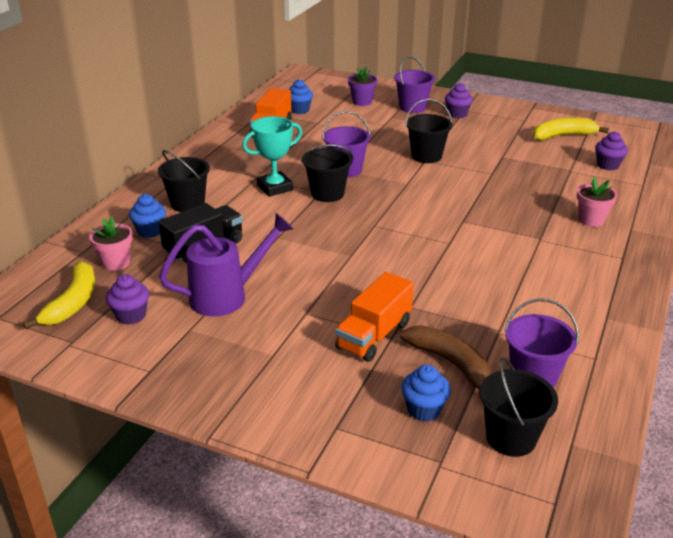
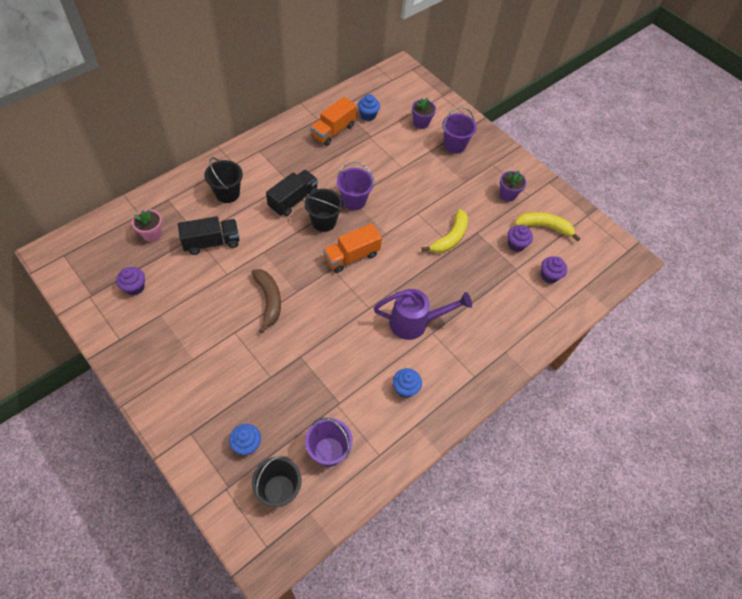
camera: 20 degrees right, 25 degrees up
(73, 303) = (109, 261): yellow banana -> yellow banana (450, 238)
(150, 231) = (189, 212): blue cupcake -> blue cupcake (405, 388)
(228, 296) = (199, 295): purple watering can -> purple watering can (415, 323)
(275, 188) = (293, 200): turquoise trophy -> black truck
(374, 335) = (261, 371): orange truck -> orange truck (351, 256)
(426, 156) = (421, 208): black bucket -> none
(450, 363) = (288, 416): brown banana -> brown banana (269, 300)
(457, 114) = (482, 167): purple cupcake -> purple cupcake (516, 245)
(503, 125) = (507, 195): none -> purple flower pot
(591, 220) = (485, 329): pink flower pot -> none

